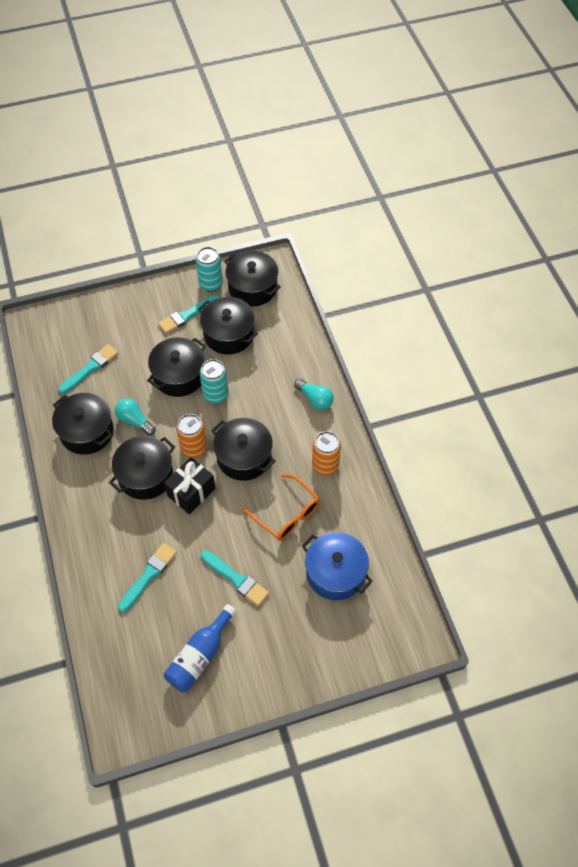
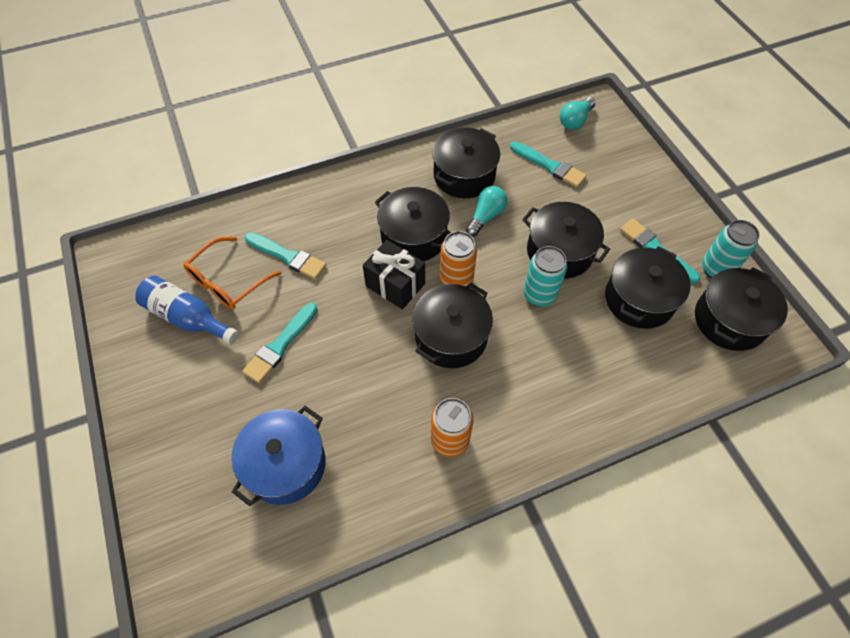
camera: 85 degrees right, 0 degrees up
(286, 513) = (372, 395): orange glasses -> orange glasses (228, 281)
(315, 399) = (558, 419): turquoise light bulb -> turquoise light bulb (575, 121)

